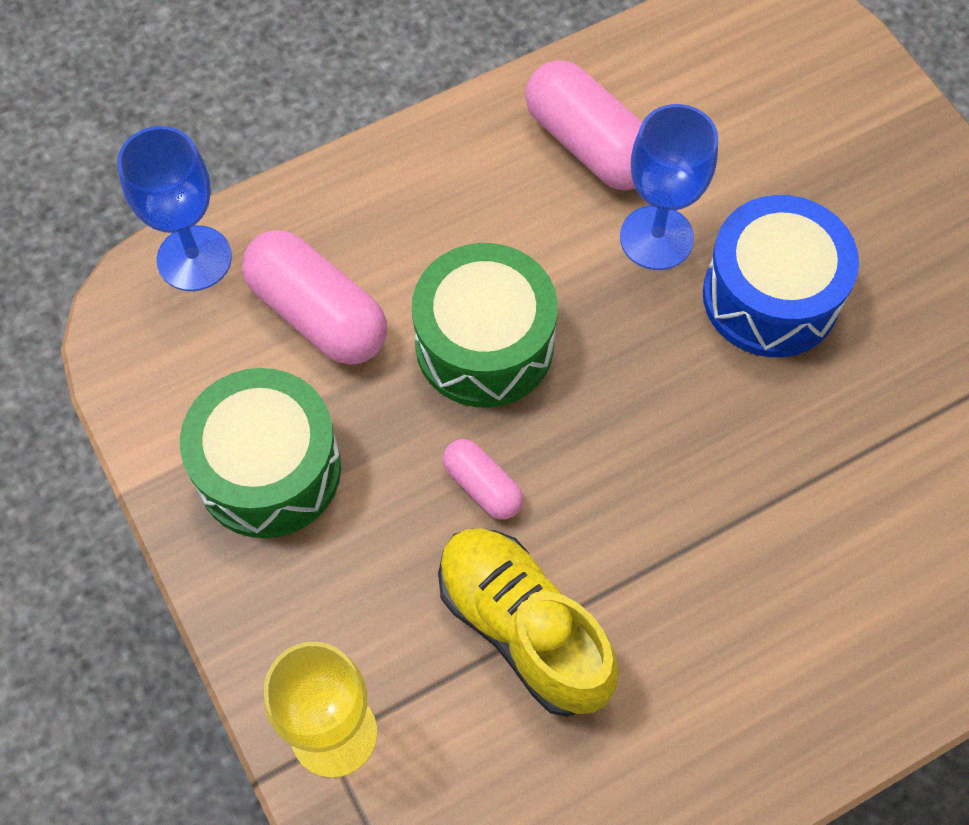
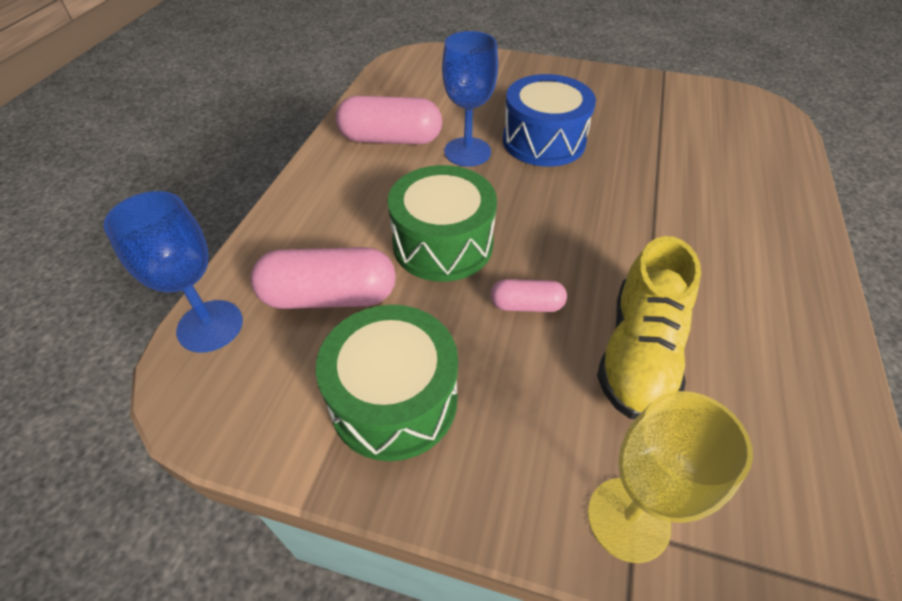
camera: 45 degrees left, 15 degrees down
(523, 628) = (639, 353): yellow shoe -> yellow shoe turned 75 degrees counterclockwise

